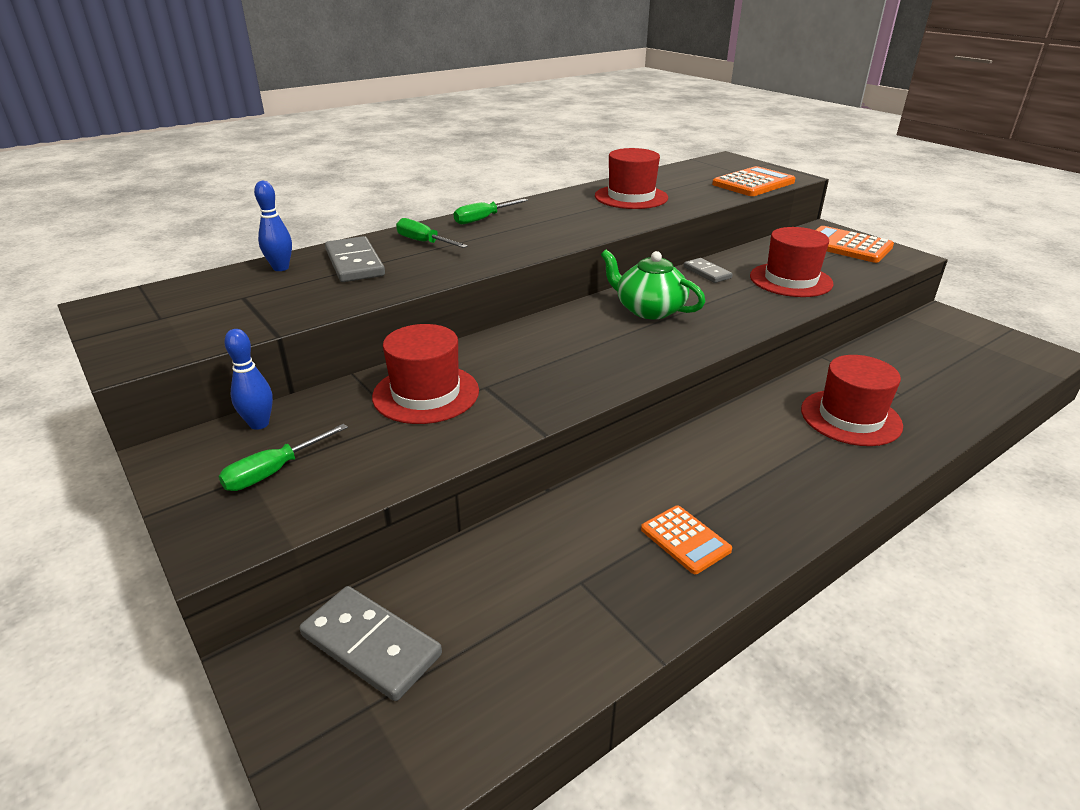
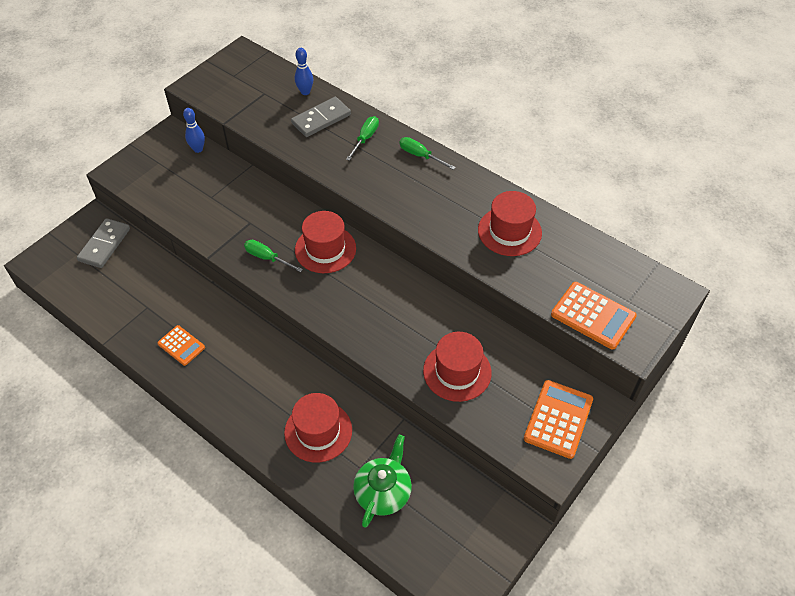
camera: 75 degrees right, 20 degrees up
(274, 472) = (162, 169): green screwdriver -> green screwdriver (267, 258)
(426, 393) = (237, 200): red hat -> red hat (325, 249)
(649, 310) = (371, 284): green teapot -> green teapot (383, 492)
(685, 540) = (181, 345): orange calculator -> orange calculator turned 90 degrees counterclockwise
(707, 272) = (452, 314): grey domino -> none

